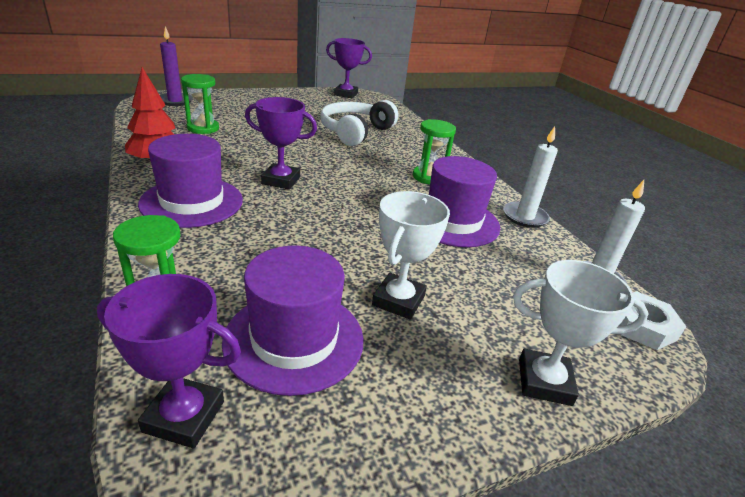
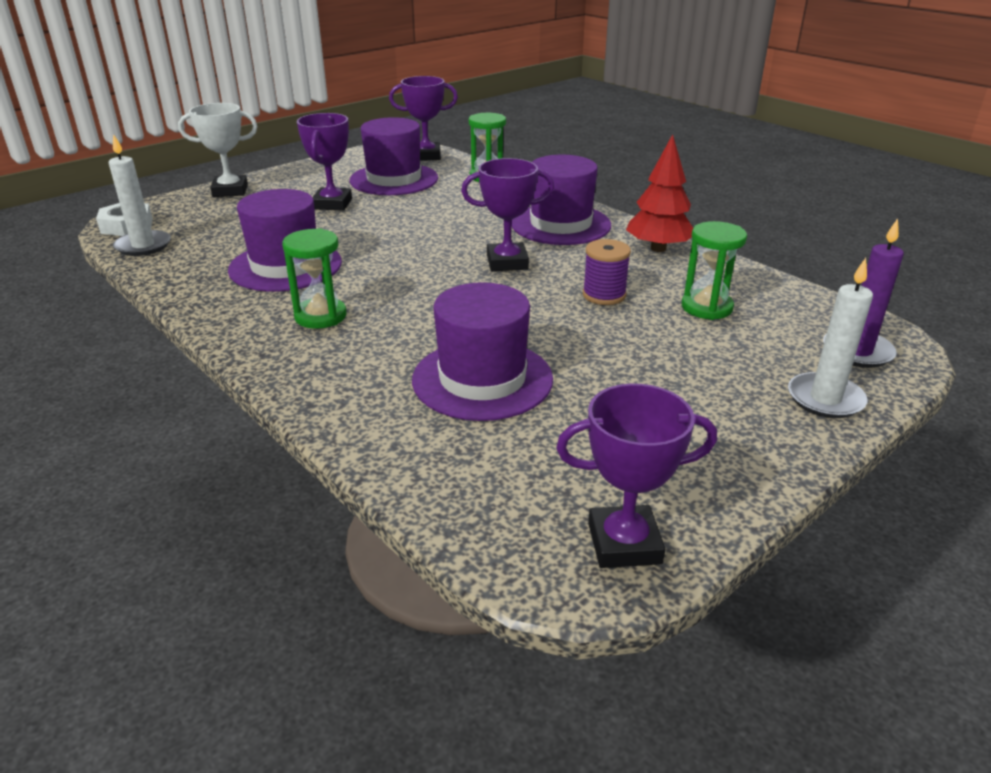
camera: 165 degrees right, 0 degrees up
(248, 146) = (604, 295): none -> purple spool
(356, 132) = (482, 379): white headphones -> purple hat
(398, 300) = (332, 204): white trophy -> purple trophy
(525, 217) = (187, 291): white candle -> white candle (825, 399)

